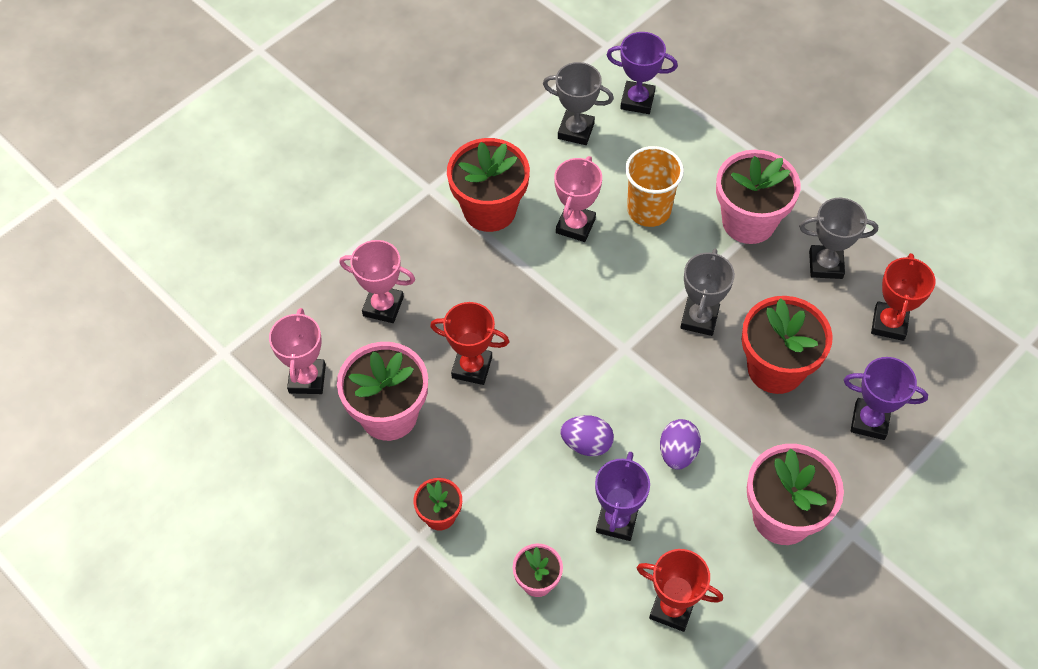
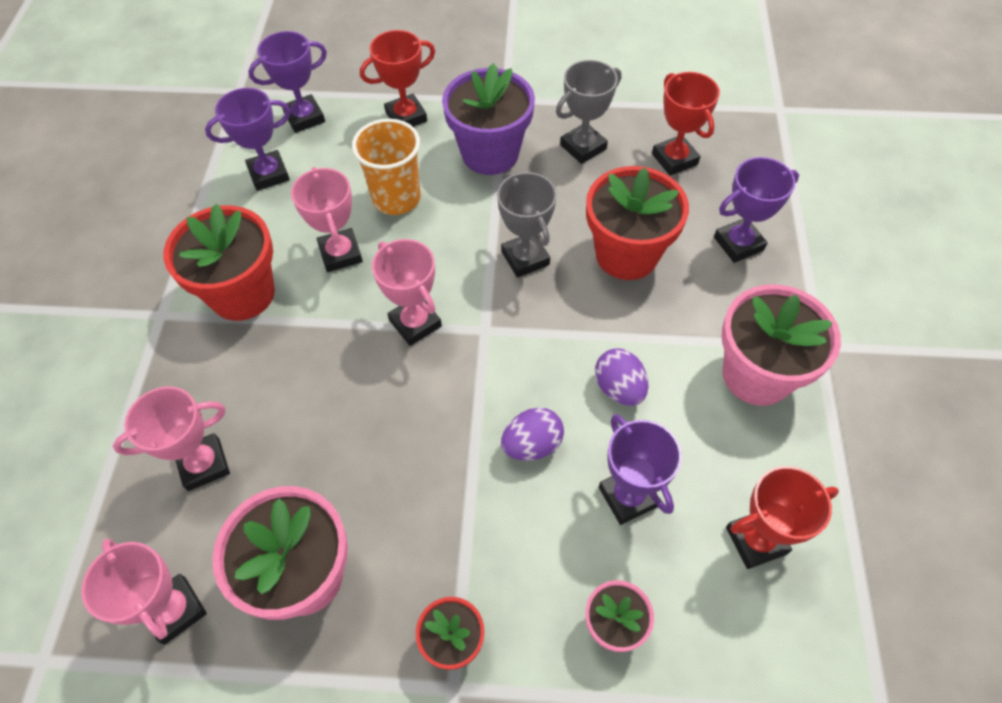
camera: 40 degrees left, 0 degrees up
(472, 367) = (353, 456): red trophy -> red trophy (406, 117)
(576, 131) = (269, 174): grey trophy -> purple trophy
(583, 310) = (415, 323): none -> pink trophy
(748, 222) = (490, 153): pink flower pot -> purple flower pot

